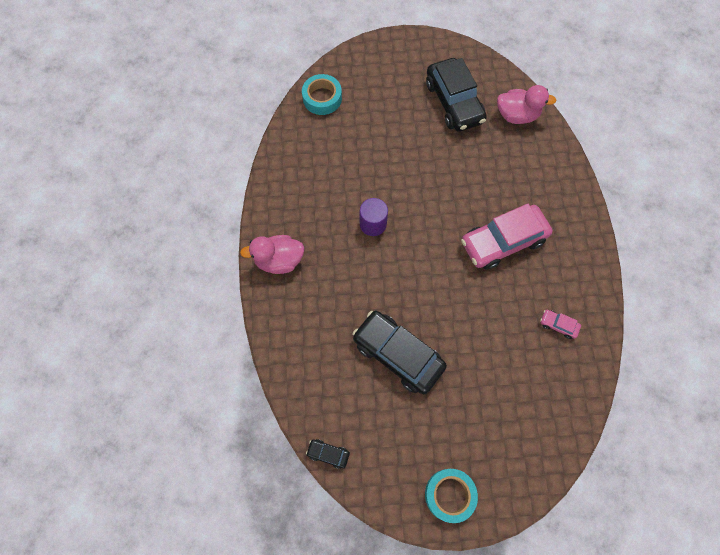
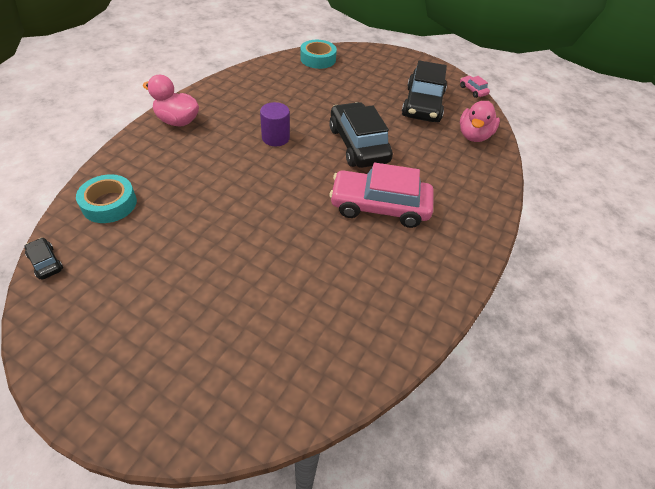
camera: 30 degrees right, 20 degrees down
(398, 354) = (194, 229): black car -> black car (358, 145)
(449, 495) = (102, 377): turquoise tape -> turquoise tape (109, 204)
(517, 115) = (474, 135): pink duck -> pink duck turned 75 degrees clockwise
(558, 325) = (374, 301): pink car -> pink car (473, 90)

